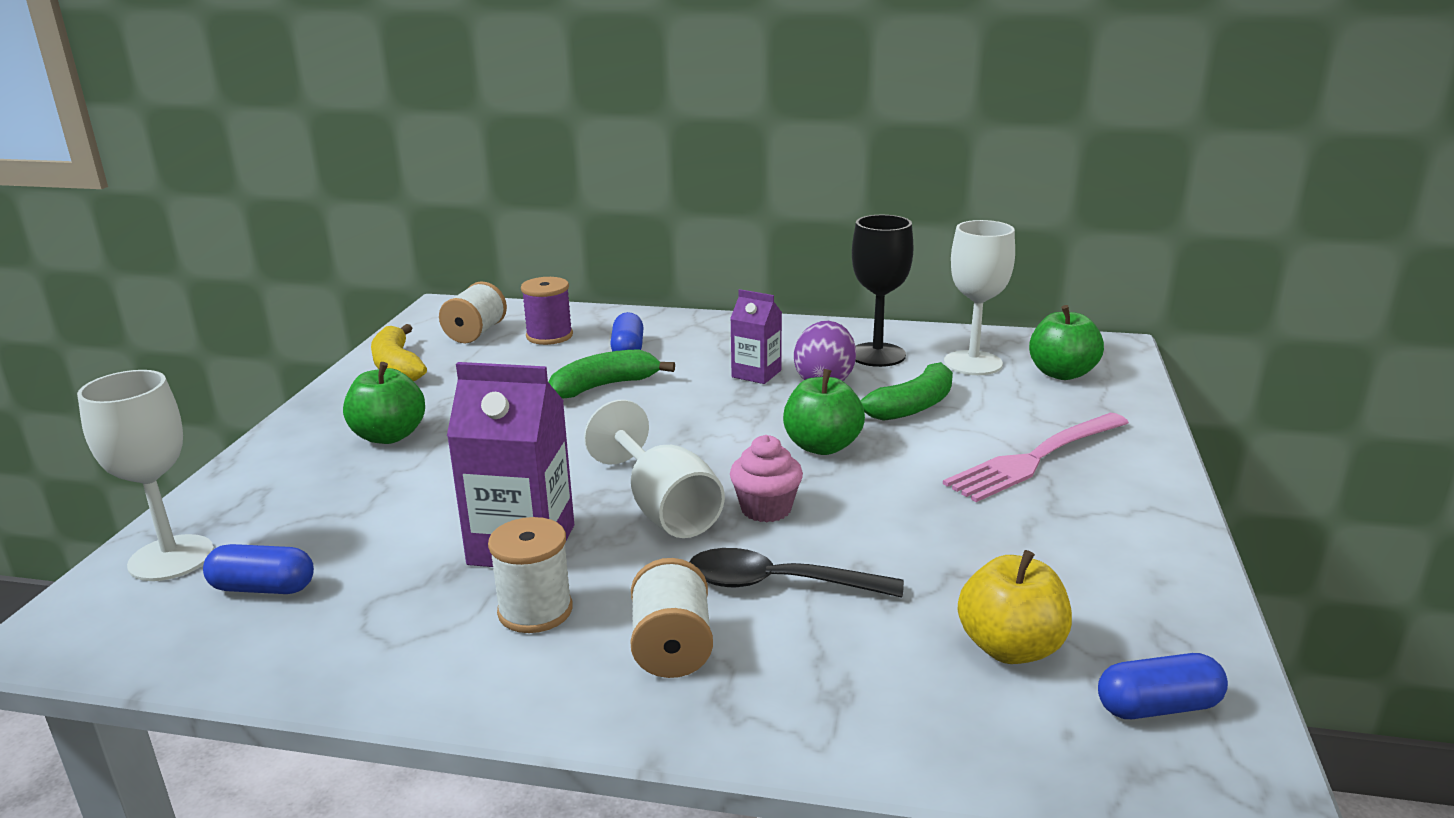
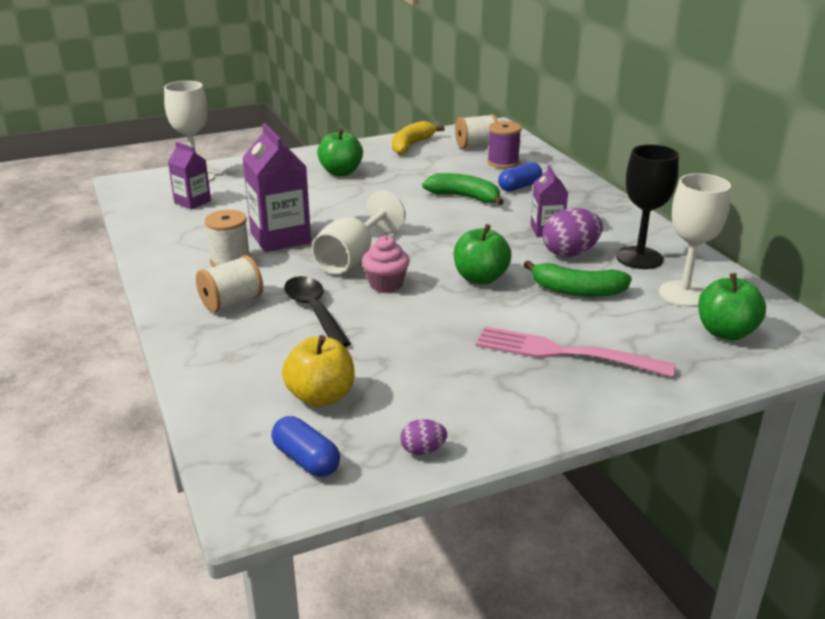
camera: 55 degrees right, 5 degrees up
(263, 588) = (192, 202): blue capsule -> purple carton
(1181, 611) = (423, 450): none -> purple egg

